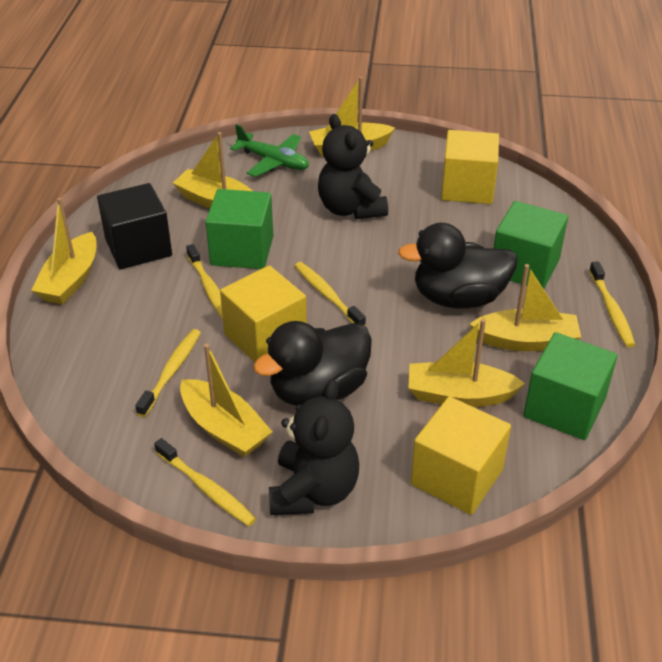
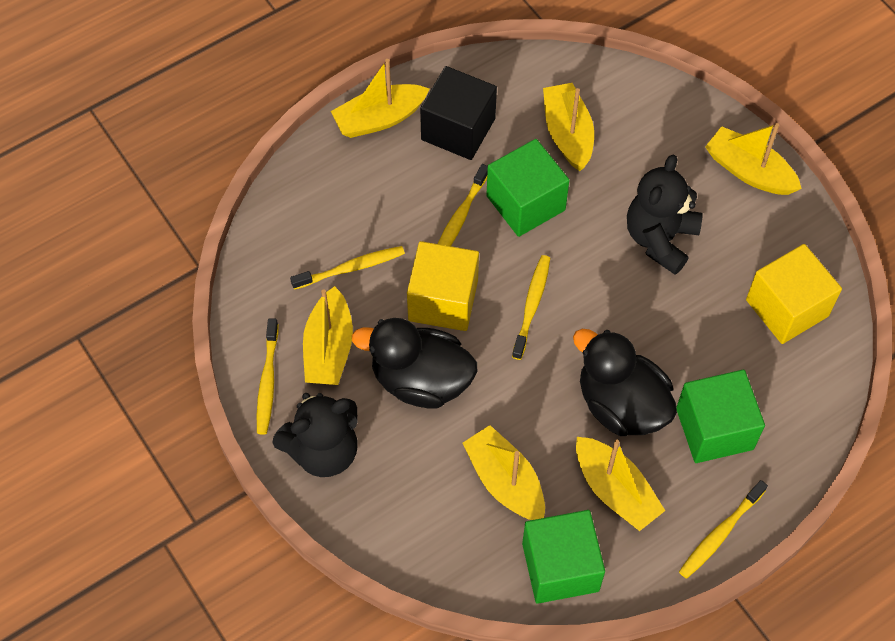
camera: 50 degrees right, 20 degrees up
(273, 162) = (666, 129): green plane -> none
(456, 477) = (418, 536): yellow cube -> none

